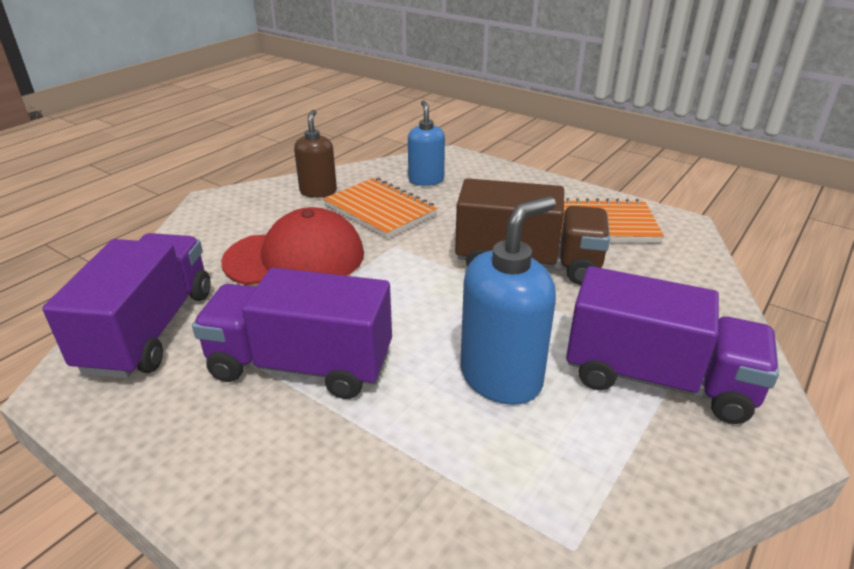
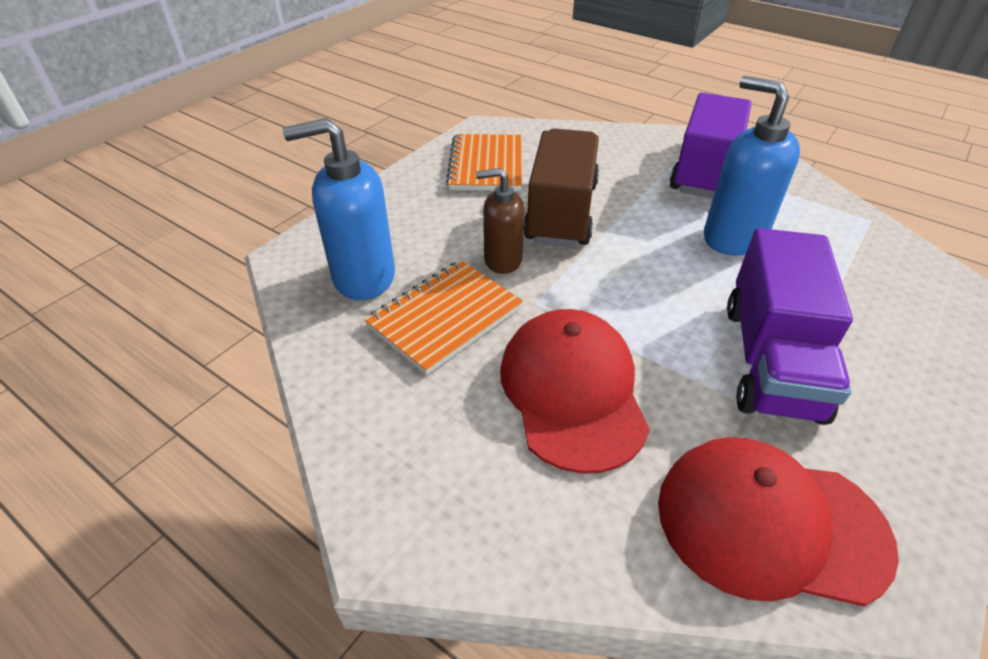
camera: 90 degrees left, 10 degrees up
(150, 330) = (770, 523): purple truck -> red cap
(318, 191) = (378, 388): brown soap dispenser -> brown soap dispenser (502, 260)
(426, 180) = (363, 277): blue soap dispenser -> blue soap dispenser, size x1.58

